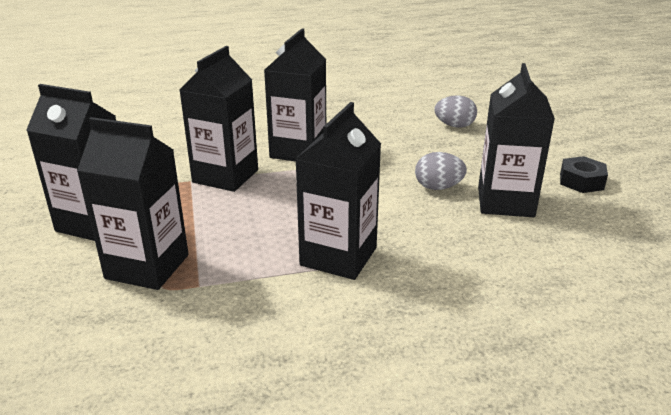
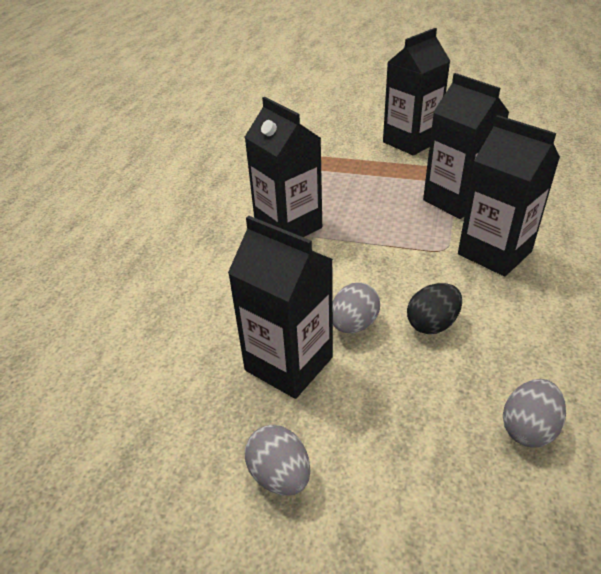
camera: 120 degrees right, 10 degrees up
(147, 266) = (340, 155): black carton -> none
(404, 160) = (432, 324): none -> black egg
(581, 181) = (280, 475): black nut -> grey egg

